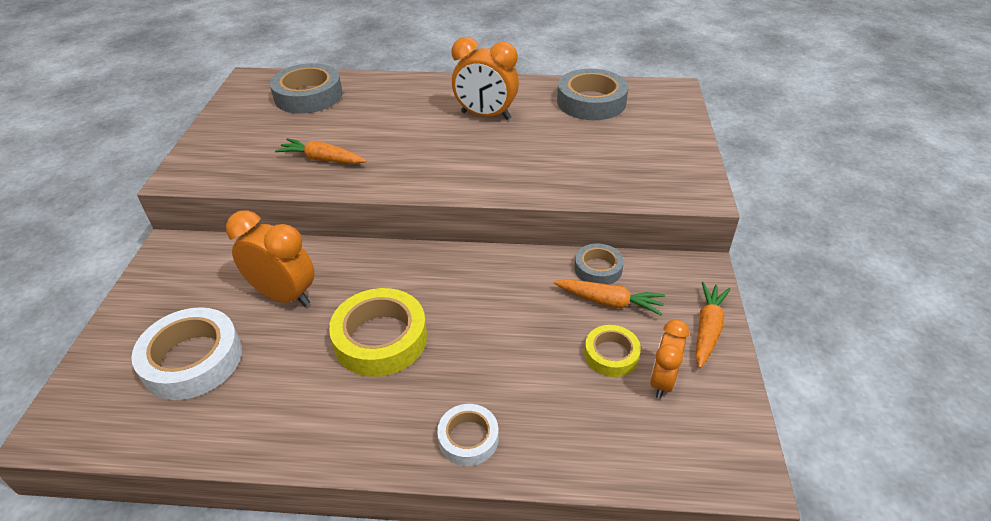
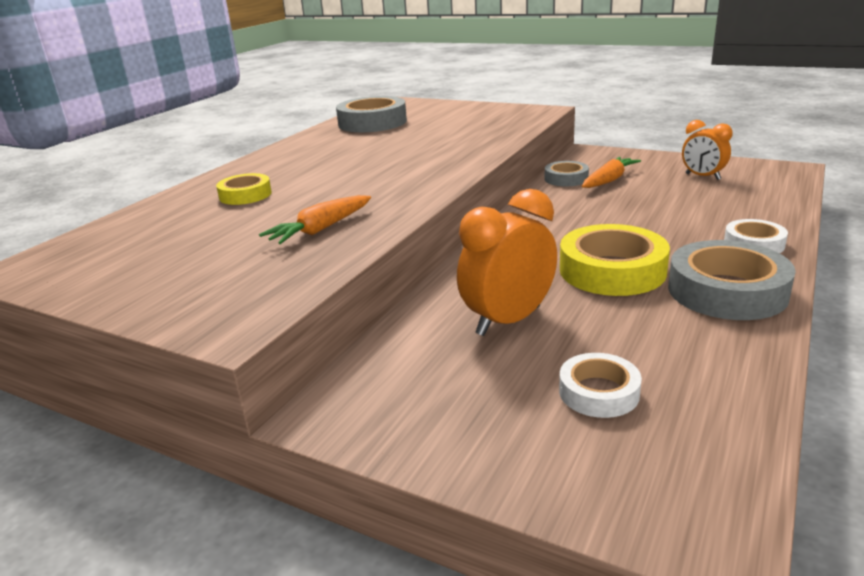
camera: 65 degrees left, 15 degrees down
(192, 360) = (598, 392): white tape -> white tape, size x0.57
(308, 96) = (147, 232): grey tape -> grey tape (727, 291)
(485, 116) = (339, 155): orange clock -> none
(611, 355) = (669, 187): yellow tape -> yellow tape (245, 195)
(707, 329) = (653, 159): orange carrot -> none

